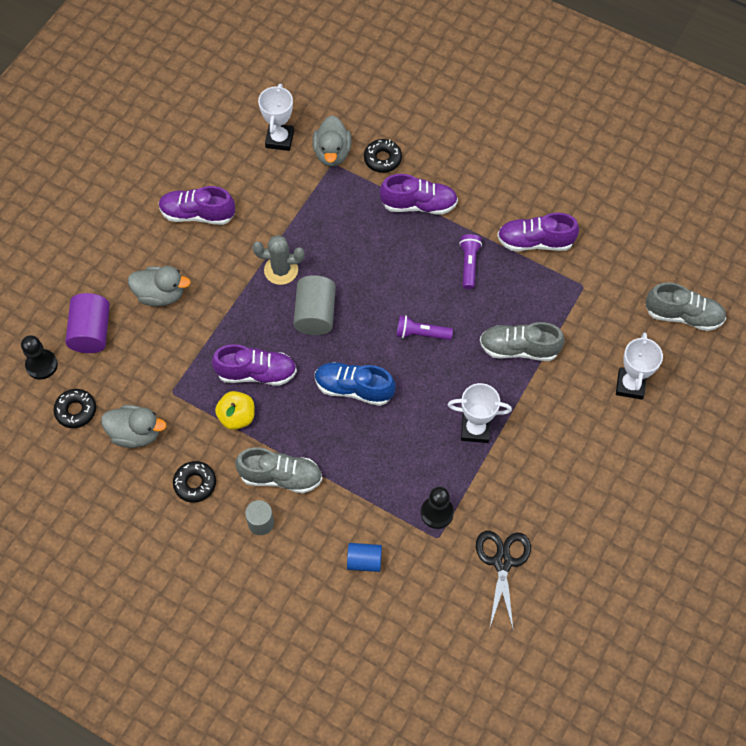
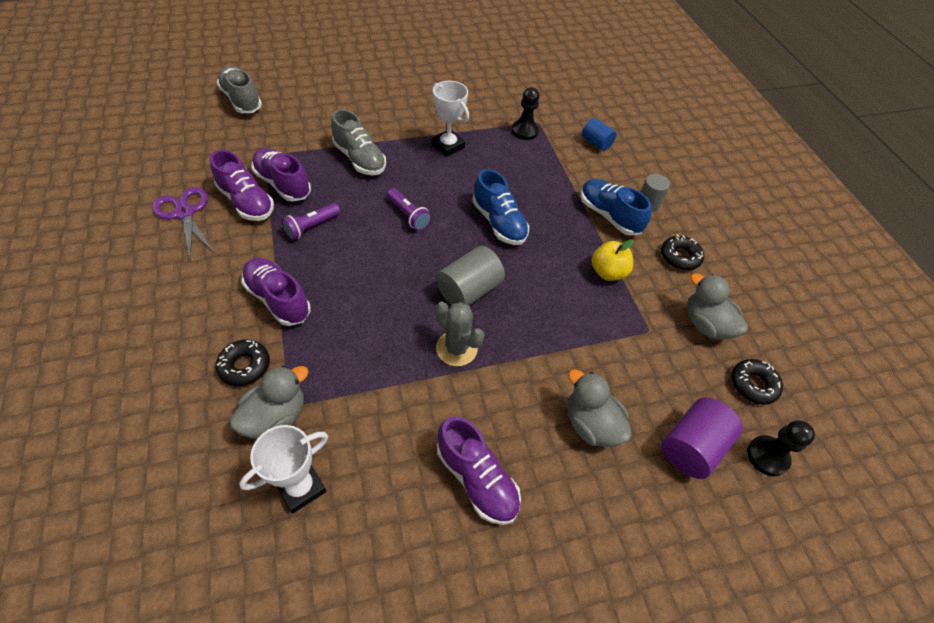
camera: 140 degrees left, 10 degrees down
(256, 373) = (562, 288): purple shoe -> purple shoe (283, 184)
(281, 477) = (609, 215): grey shoe -> blue shoe
(502, 562) = (514, 91): black scissors -> none
(556, 199) = (185, 213): none -> purple scissors
(630, 385) = (328, 98): white trophy -> none

